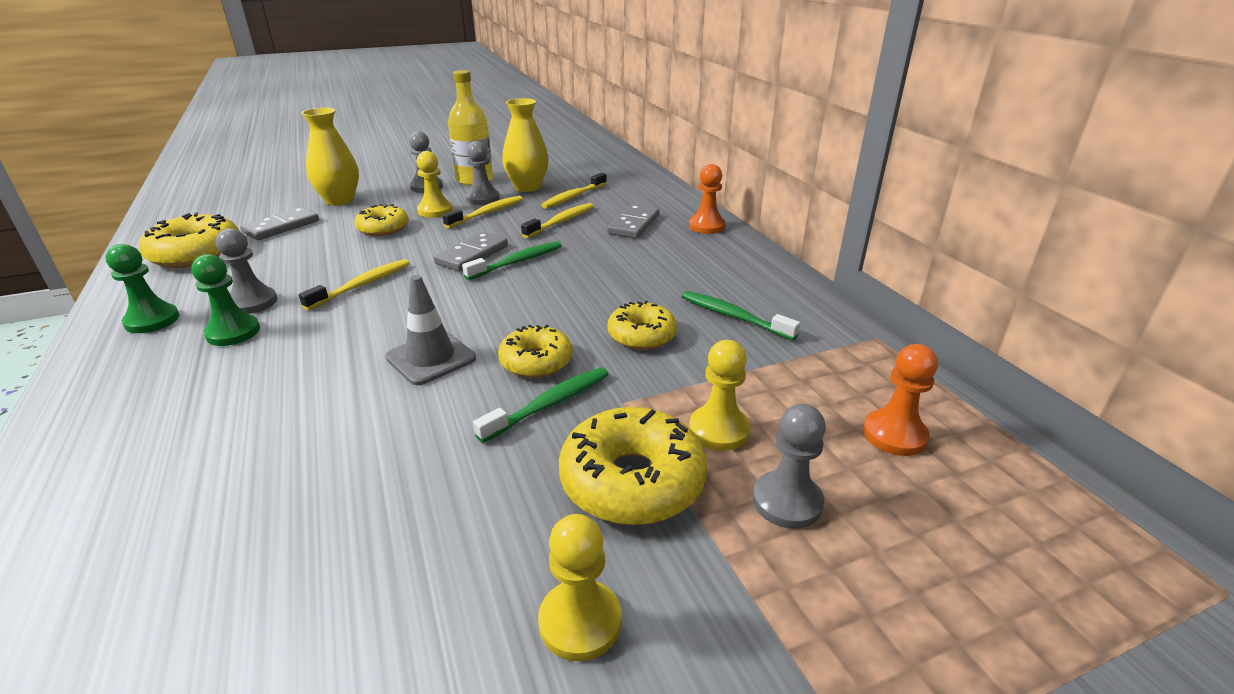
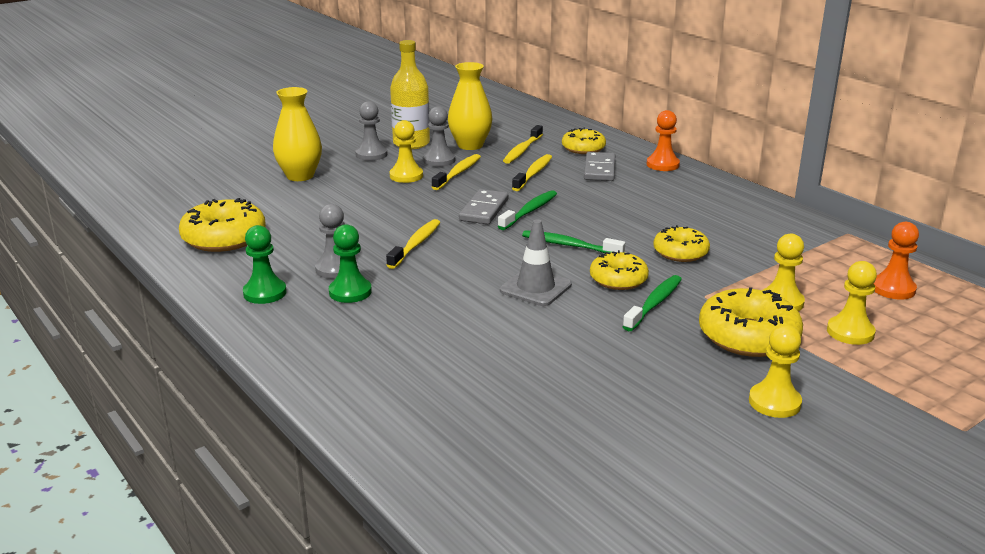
camera: 15 degrees left, 5 degrees down
(281, 227) = (274, 205): grey domino -> none
(383, 228) = (376, 197): yellow donut -> yellow donut (583, 148)
(733, 316) = (737, 231): green toothbrush -> green toothbrush (569, 245)
(787, 502) = (850, 332): grey pawn -> yellow pawn

